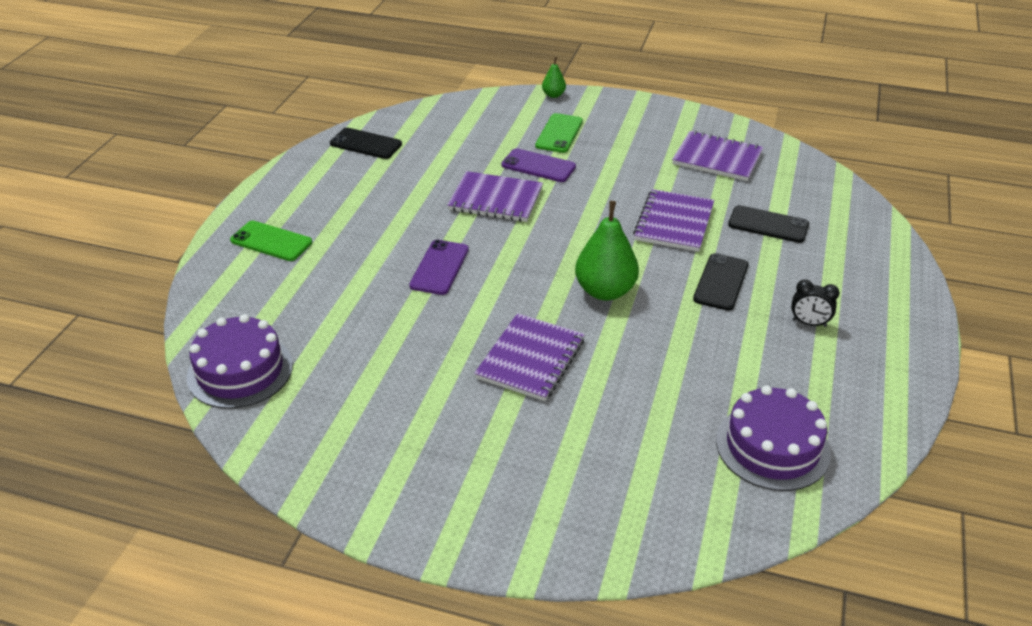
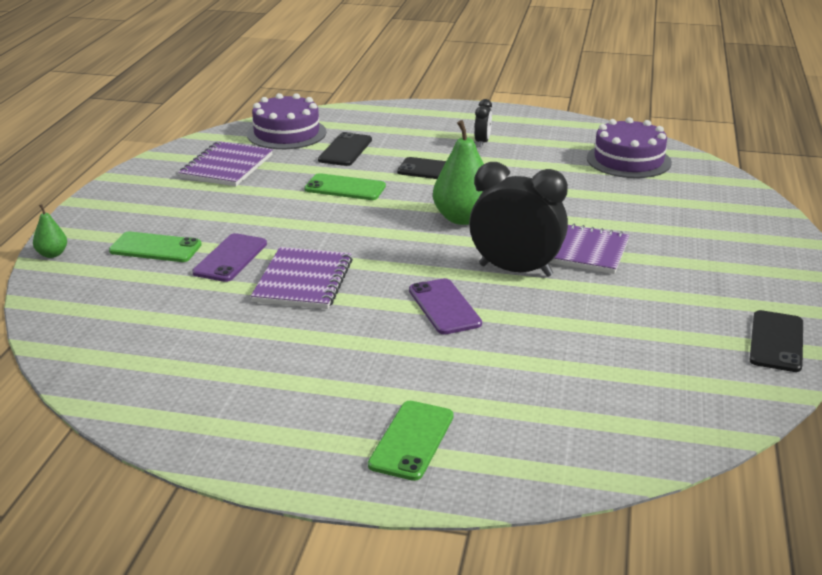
camera: 95 degrees left, 10 degrees down
(240, 371) = (673, 419): purple cake -> purple cake (286, 133)
(366, 144) = (151, 391): black phone -> black phone (776, 341)
(439, 267) = (444, 307): purple phone -> purple phone turned 60 degrees clockwise
(495, 314) = (515, 270): none -> black clock
(674, 223) = (345, 188): purple notebook -> green phone

